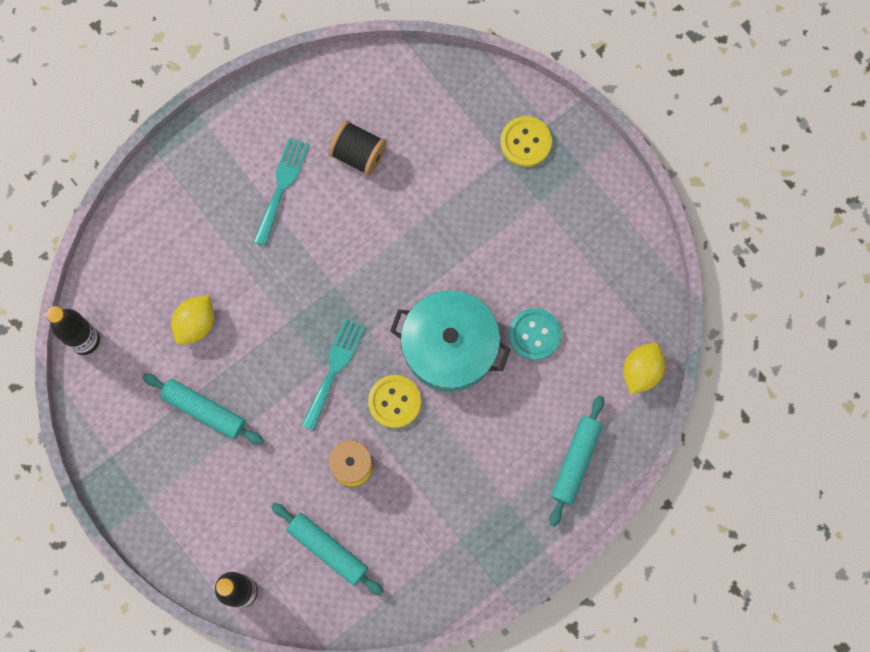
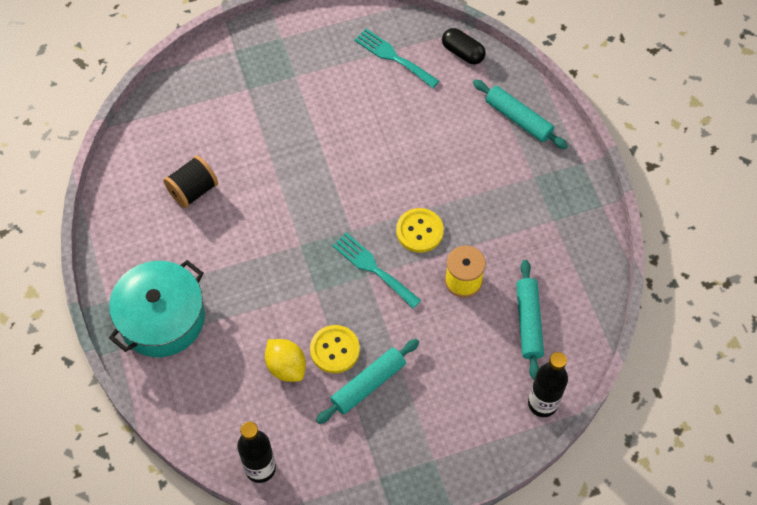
camera: 70 degrees left, 15 degrees down
(281, 186) = (193, 258): turquoise fork -> turquoise fork (393, 57)
(328, 549) = (528, 322): turquoise rolling pin -> turquoise rolling pin turned 60 degrees counterclockwise
(449, 347) = (389, 176): turquoise pot -> turquoise pot (162, 318)
(525, 142) = (242, 69): yellow button -> yellow button (335, 350)
(534, 334) = (404, 114): turquoise button -> none
(641, 371) = (462, 53): yellow lemon -> black capsule

